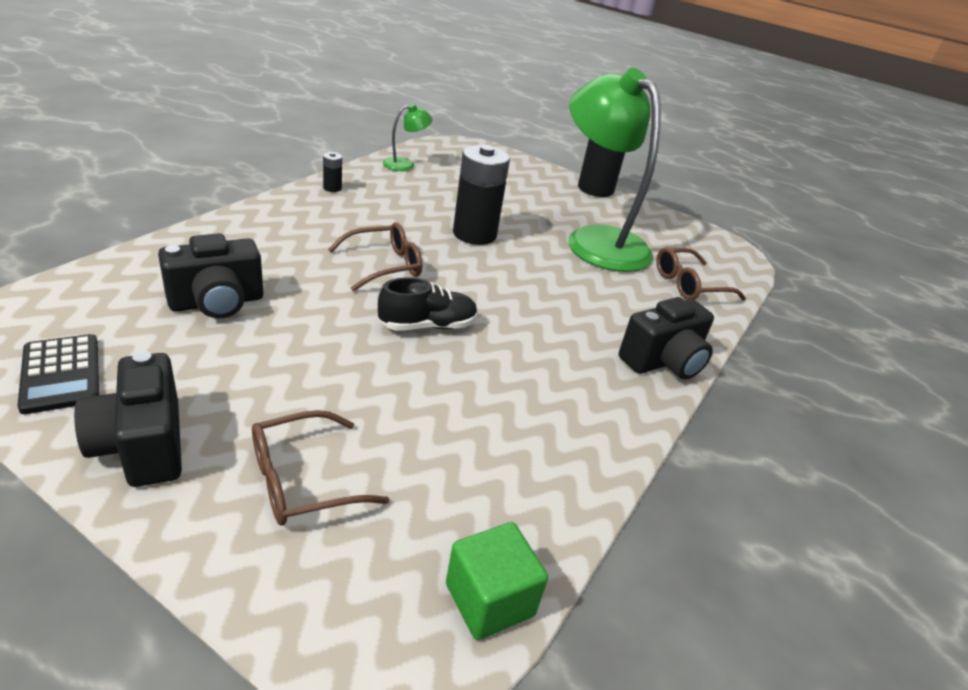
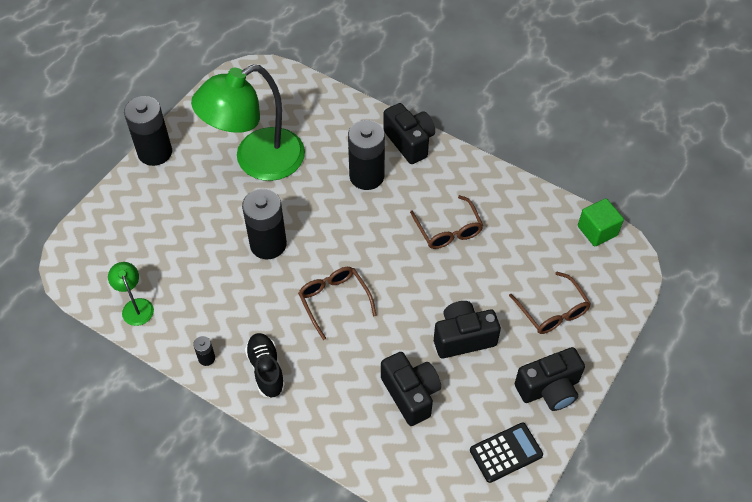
camera: 85 degrees left, 20 degrees up
(288, 362) = (463, 338): none -> black camera
(427, 326) = (405, 267): black shoe -> black shoe (266, 370)
(588, 314) = (366, 176): none -> black battery
(689, 285) = (311, 112): brown glasses -> brown glasses (448, 230)

